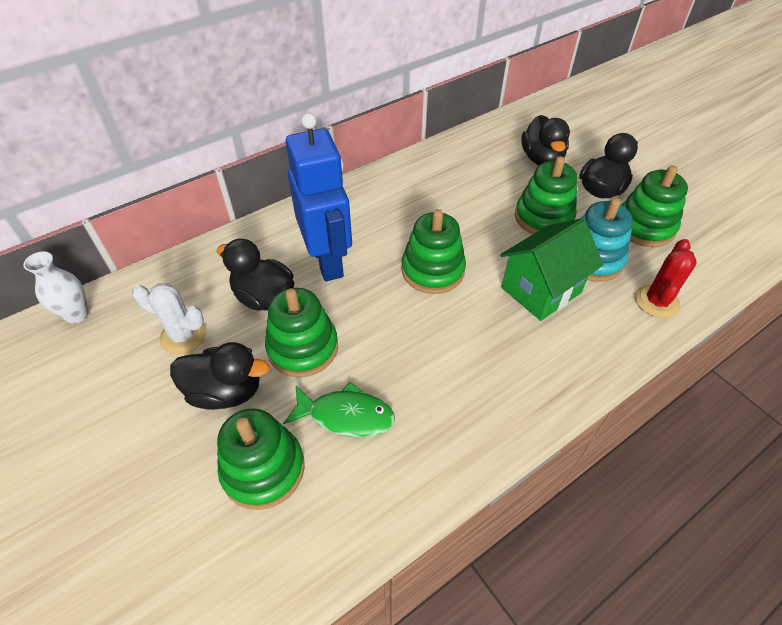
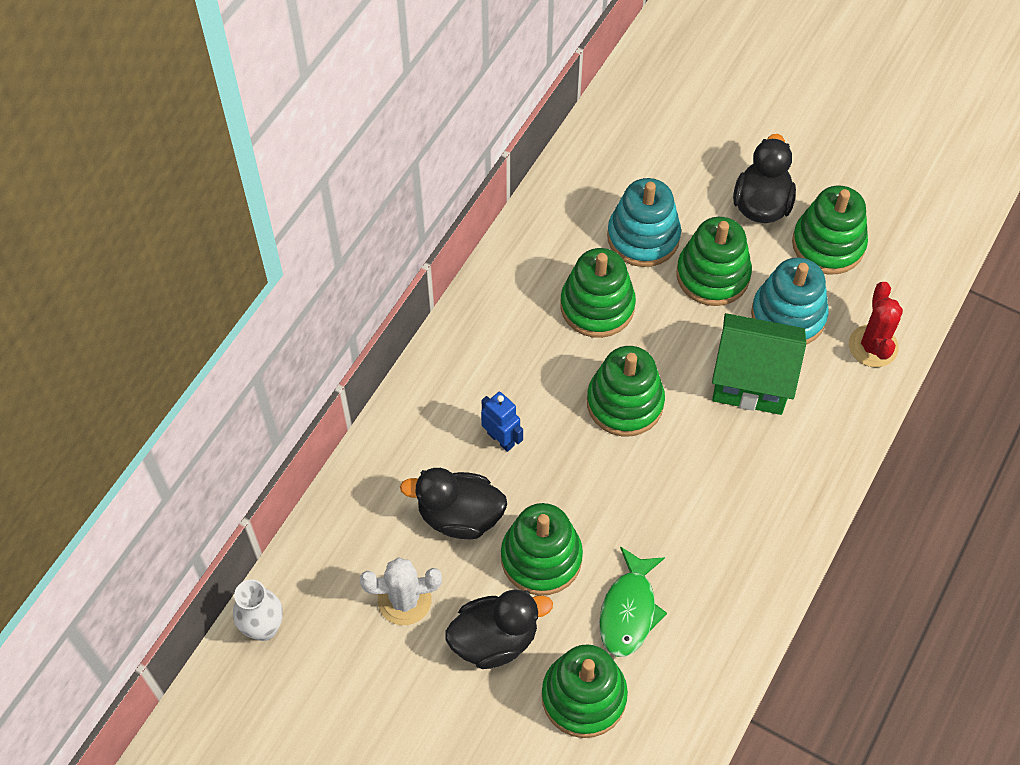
camera: 25 degrees left, 10 degrees up
(328, 261) = (501, 439): blue robot -> blue robot, size x0.45
(346, 415) = (629, 611): green fish -> green fish turned 120 degrees clockwise
(447, 209) = (597, 306): none -> green stacking toy
(503, 182) = (643, 237): none -> turquoise stacking toy
(541, 159) = (672, 179): black duck -> none
(541, 290) = (751, 381): green house -> green house turned 75 degrees clockwise

